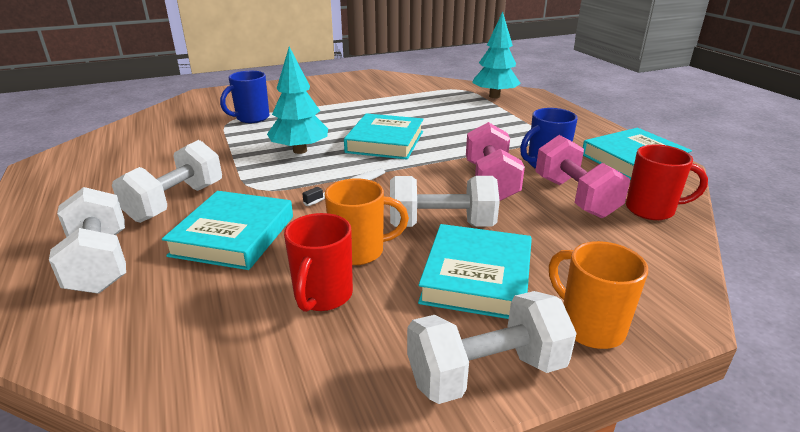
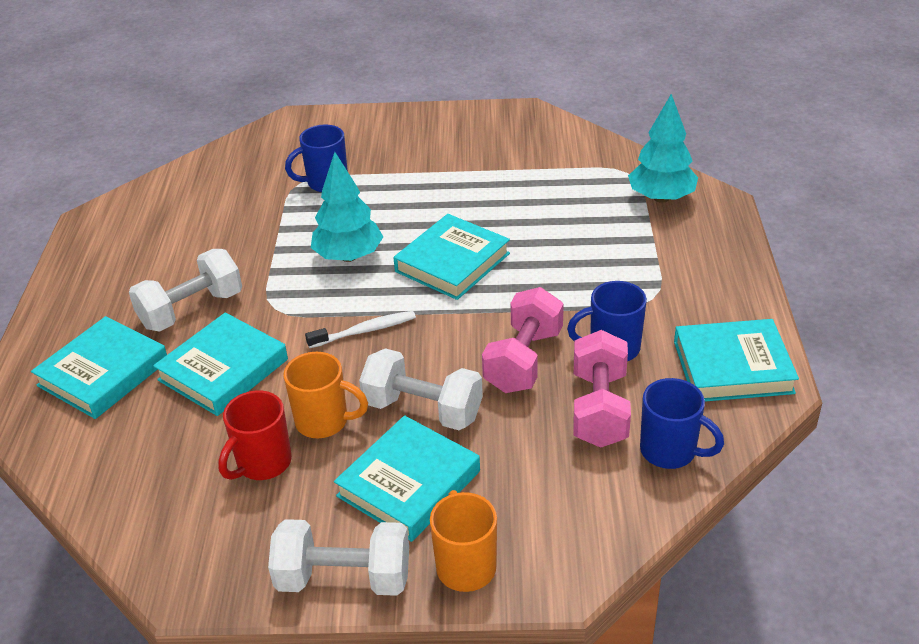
camera: 25 degrees right, 10 degrees up
(100, 263) = (103, 373): white dumbbell -> turquoise book
(651, 210) = (670, 451): red mug -> blue mug

